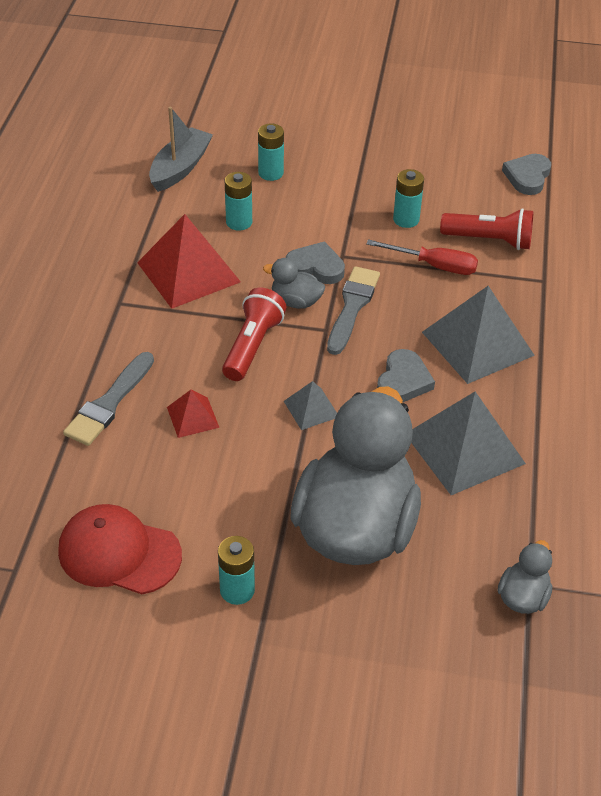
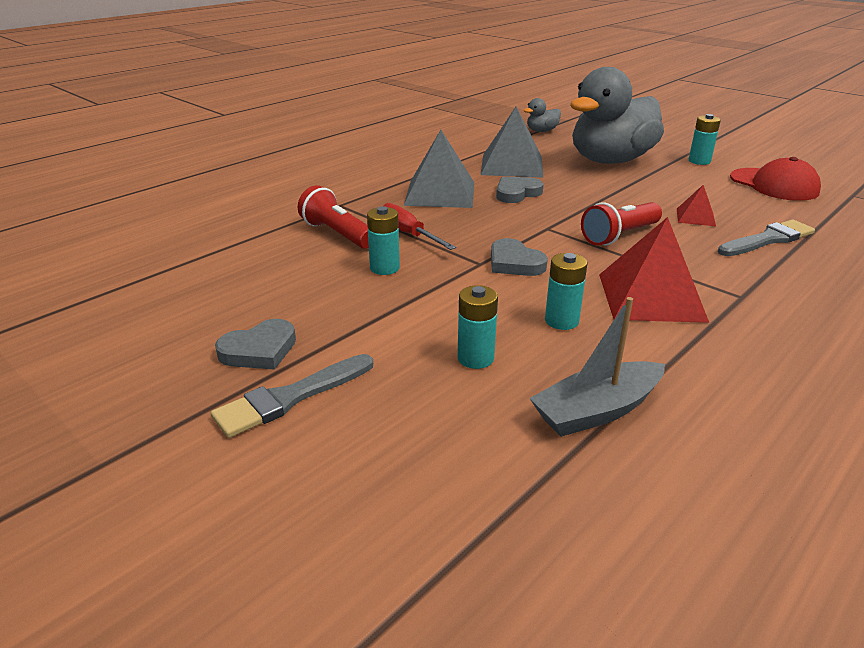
camera: 145 degrees left, 15 degrees down
(296, 301) = (557, 248): grey duck -> none
(311, 409) = (598, 199): grey pyramid -> none
(352, 307) = (510, 232): grey brush -> grey brush (290, 398)
(527, 177) = (220, 261): grey heart -> grey heart (259, 350)

